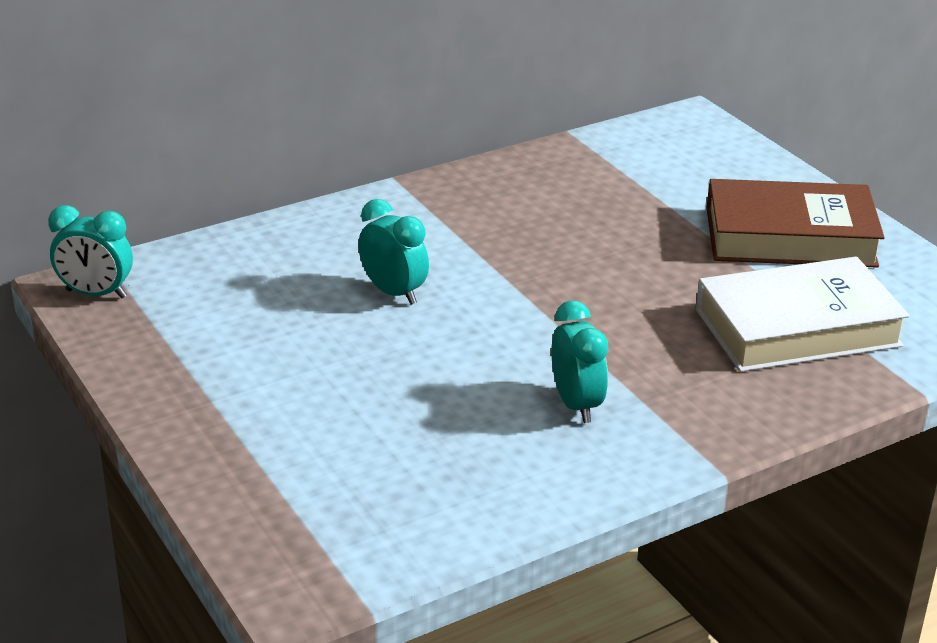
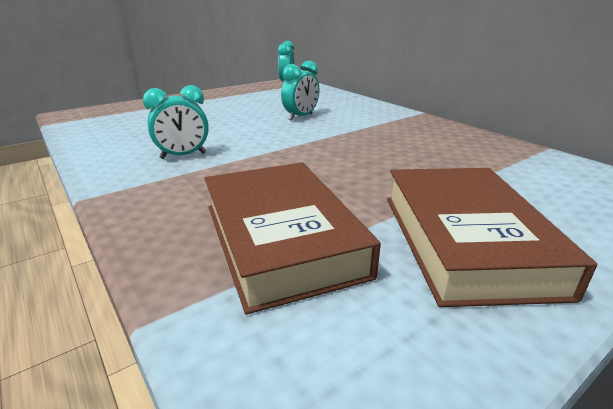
camera: 85 degrees right, 5 degrees down
(797, 328) = (281, 239): white book -> brown book

